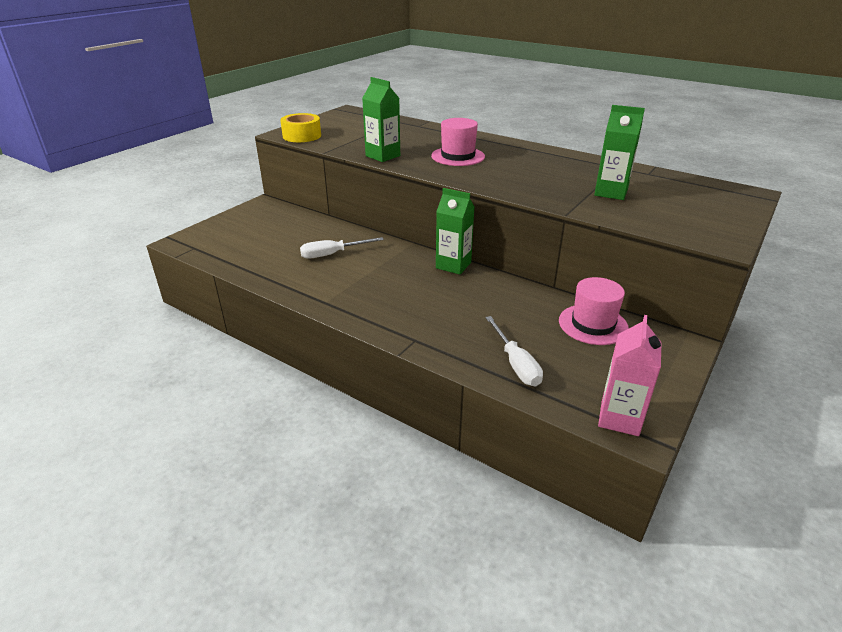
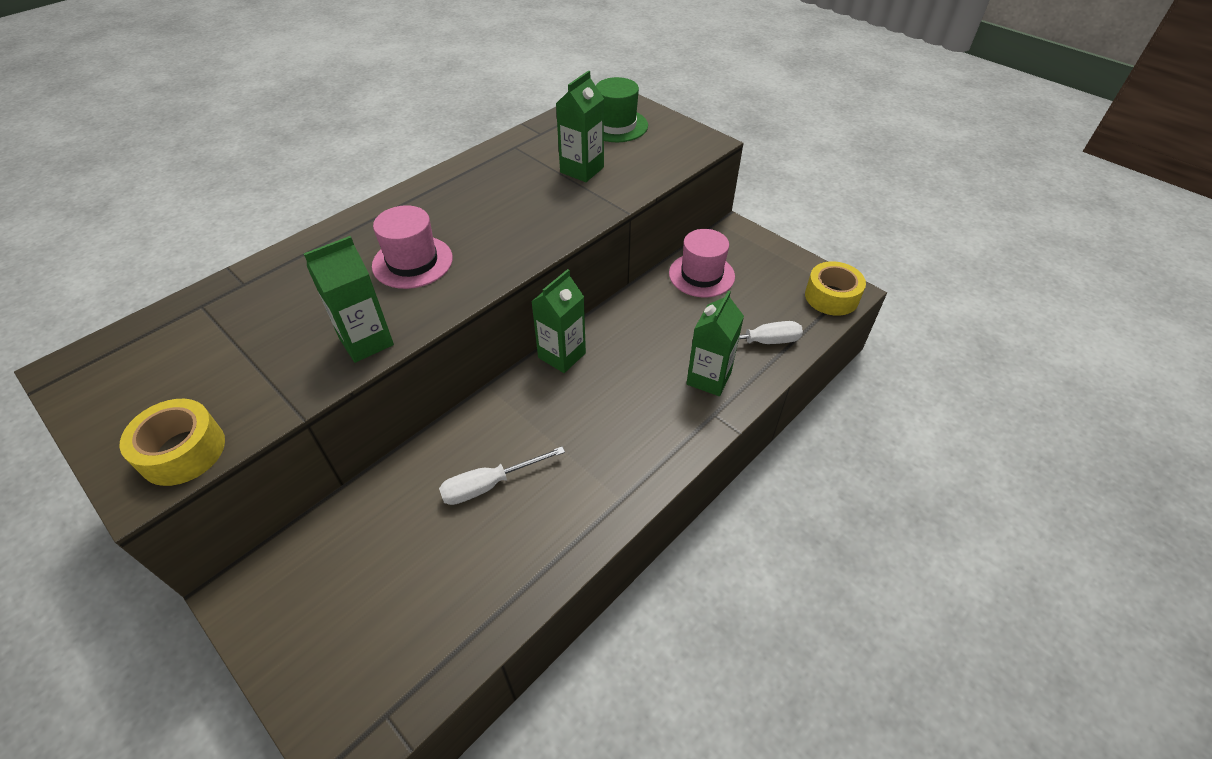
camera: 80 degrees left, 15 degrees up
(332, 254) = (489, 485): white screwdriver -> white screwdriver turned 75 degrees clockwise
(455, 335) = (708, 378): none -> green carton
(619, 418) = (831, 297): pink carton -> yellow tape
(699, 200) = (616, 125): none -> green hat

